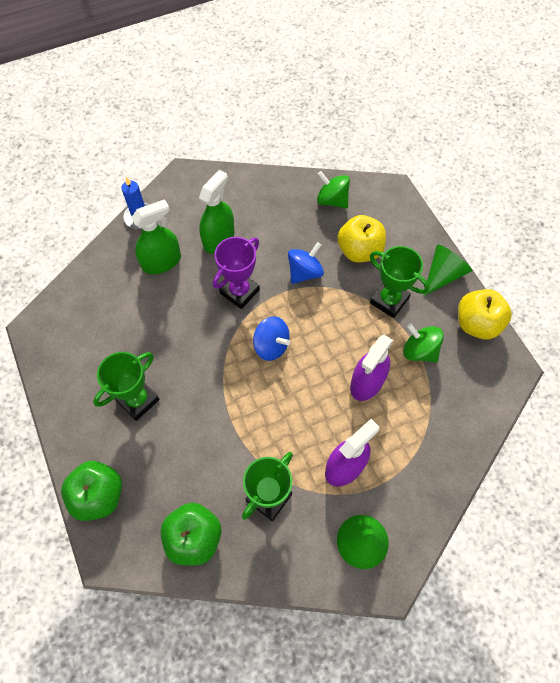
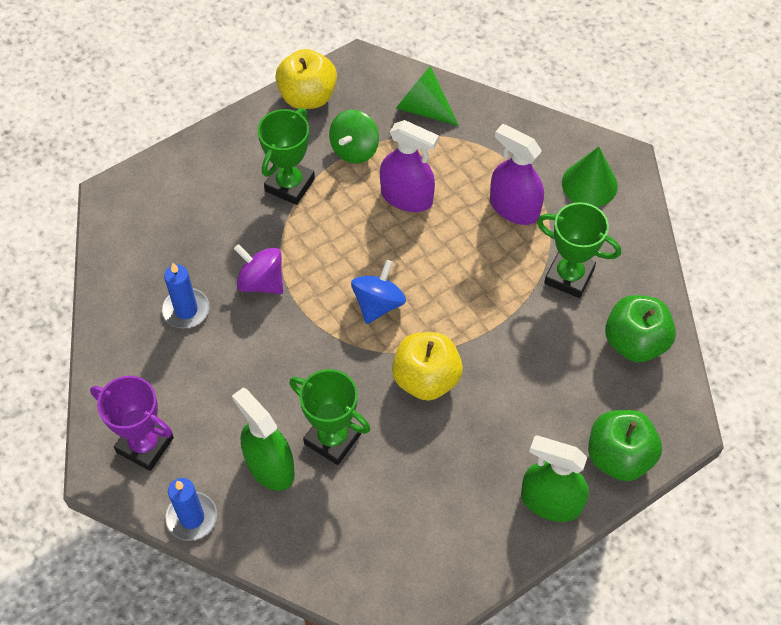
camera: 100 degrees left, 5 degrees down
(138, 400) = (487, 444): green trophy -> green trophy (332, 439)
(219, 239) = (219, 398): green spray bottle -> green spray bottle (551, 502)
(239, 291) = (304, 354): purple trophy -> purple trophy (145, 445)
(290, 226) = (186, 310): none -> blue candle
(304, 272) = (261, 282): blue spinning top -> purple spinning top
(332, 200) = (135, 264): green spinning top -> none
(359, 251) = (218, 223): yellow apple -> yellow apple (426, 379)
(442, 275) = (243, 132): green cone -> green cone (423, 108)

